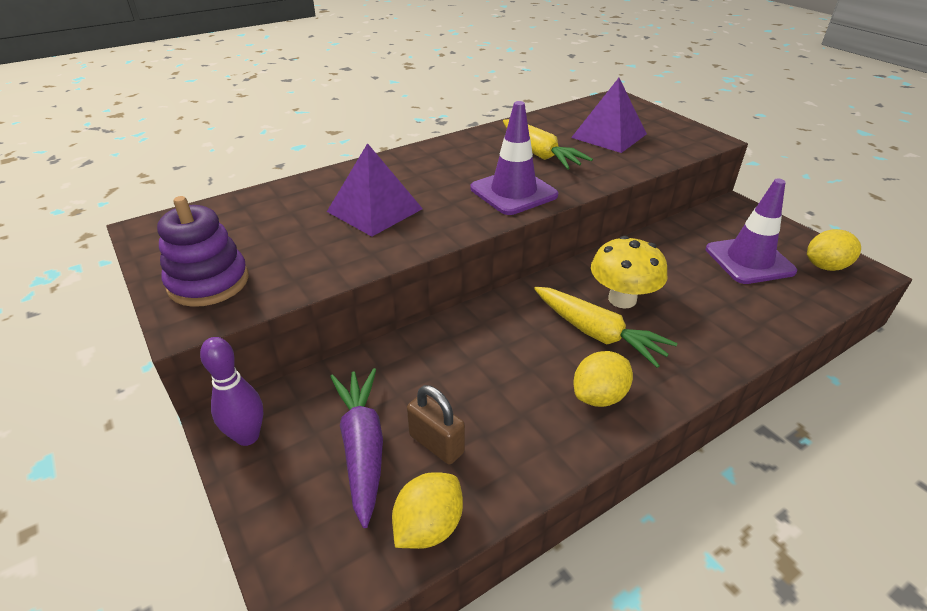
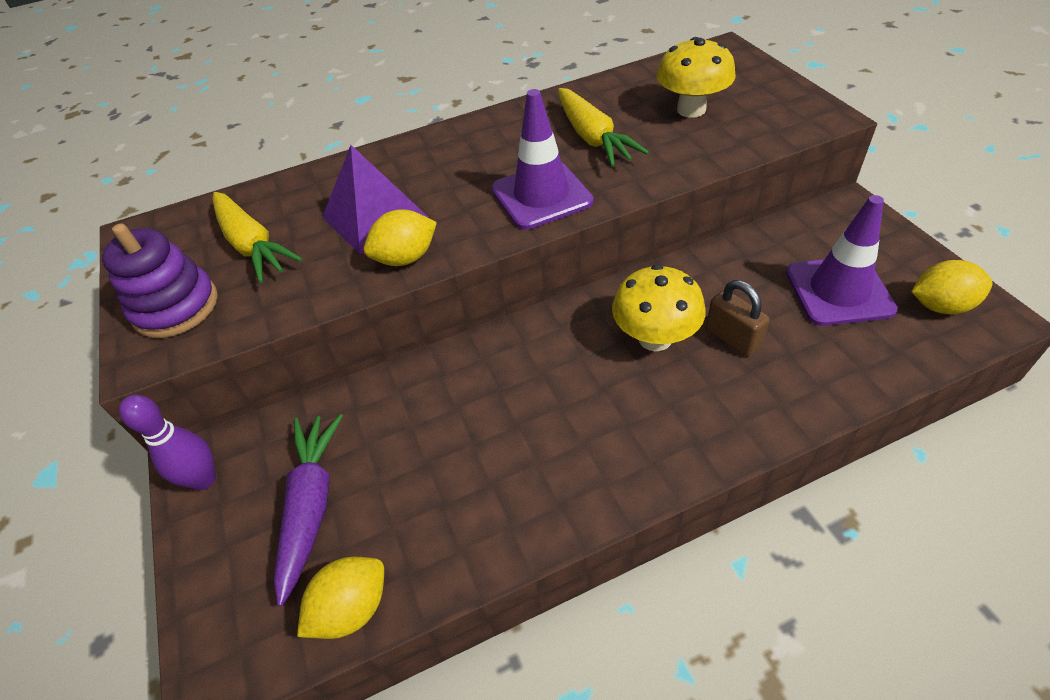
camera: 15 degrees right, 10 degrees up
(436, 444) = (387, 510): brown padlock -> brown padlock (732, 338)
(597, 333) = (609, 384): yellow carrot -> yellow carrot (252, 245)
(599, 396) = (584, 468): yellow lemon -> yellow lemon (406, 258)
(609, 135) = (691, 109): purple pyramid -> yellow mushroom

